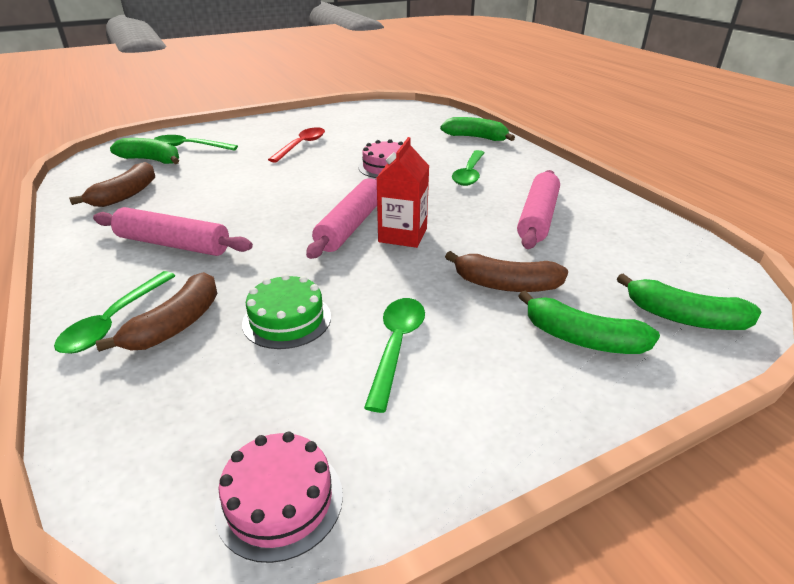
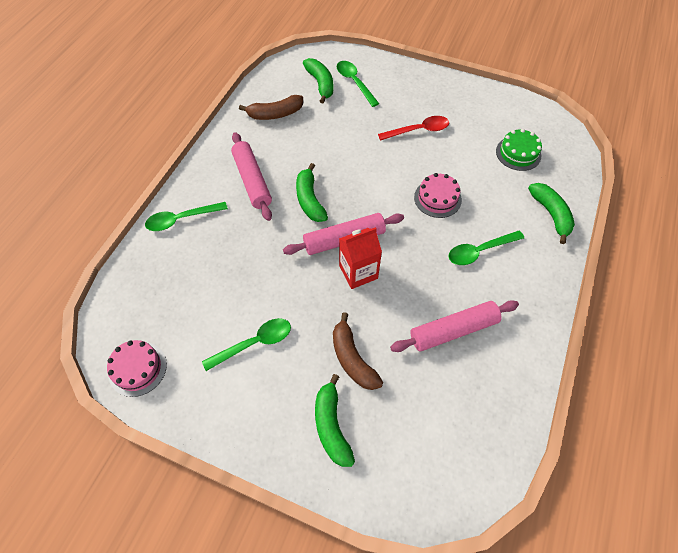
camera: 50 degrees right, 25 degrees up
(176, 325) = (197, 243): brown banana -> none
(287, 320) = (236, 282): green cake -> green cake (518, 153)
(683, 317) = (400, 472): green banana -> green banana (310, 200)

